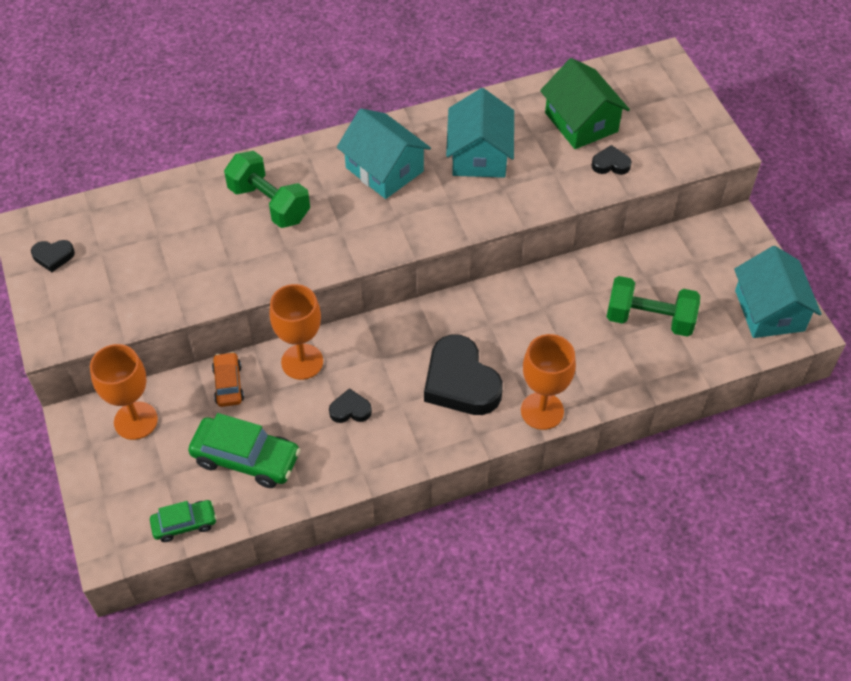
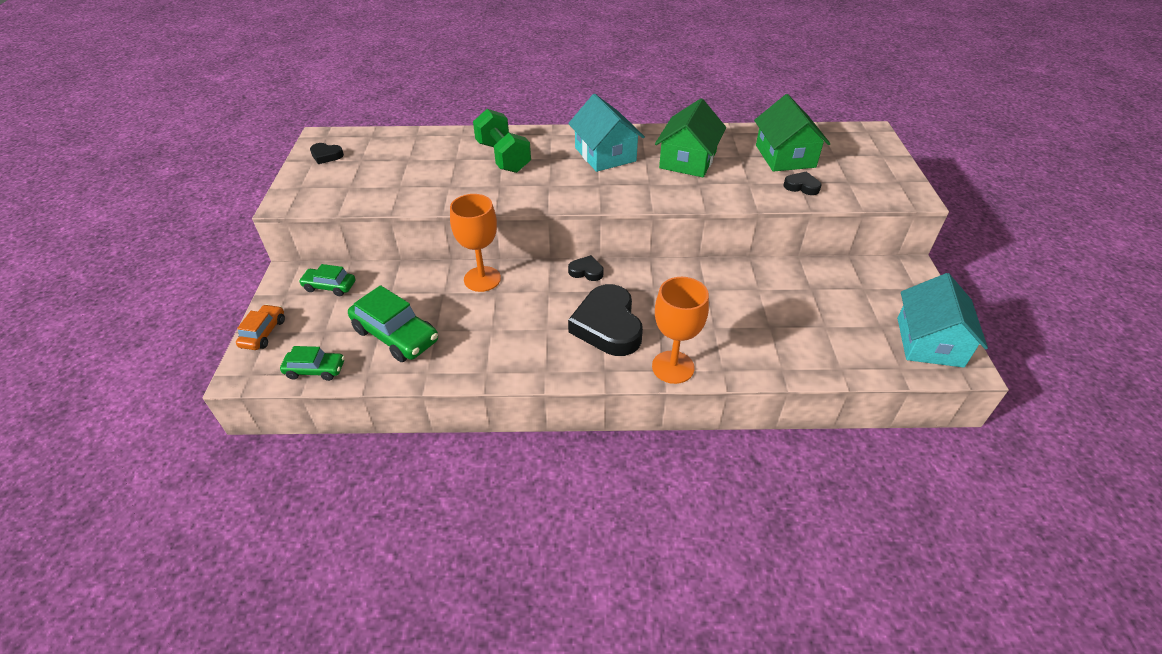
camera: 20 degrees right, 10 degrees down
(135, 421) = (329, 286): orange goblet -> green car
(228, 384) = (415, 280): orange car -> orange car (263, 333)
(350, 410) = (502, 322): black heart -> black heart (586, 271)
(479, 155) = (688, 160): turquoise house -> green house
(649, 319) = (804, 321): green dumbbell -> none

